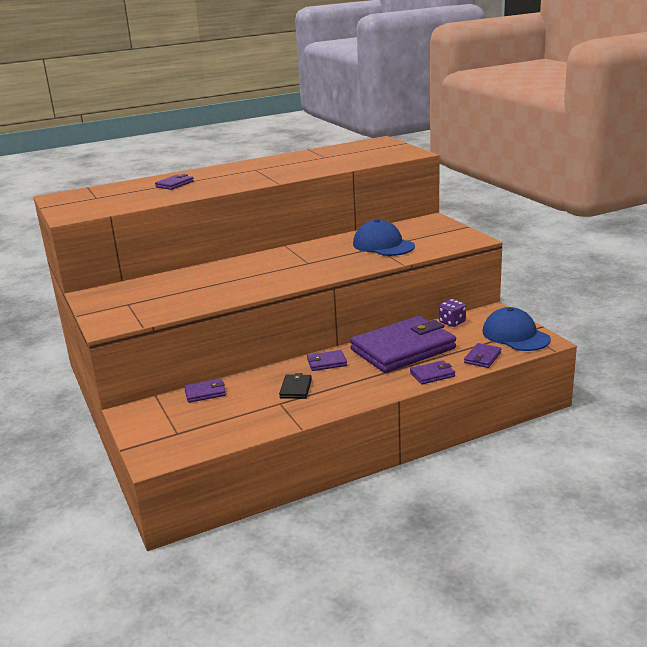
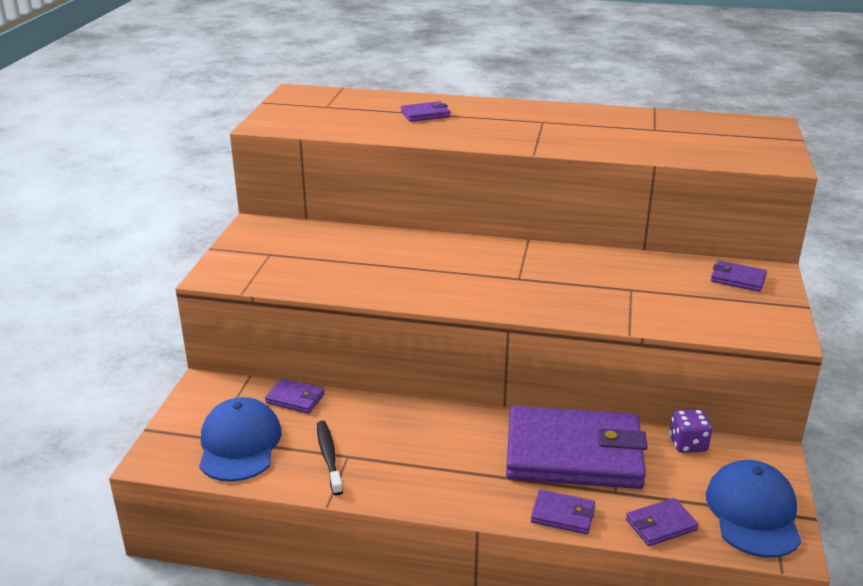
camera: 35 degrees right, 5 degrees up
(269, 408) = (329, 457): none -> black toothbrush
(296, 389) = (386, 445): black wallet -> none
(326, 363) = (462, 426): purple wallet -> purple wallet (737, 279)
(383, 245) = (645, 290): blue cap -> blue cap (239, 444)

